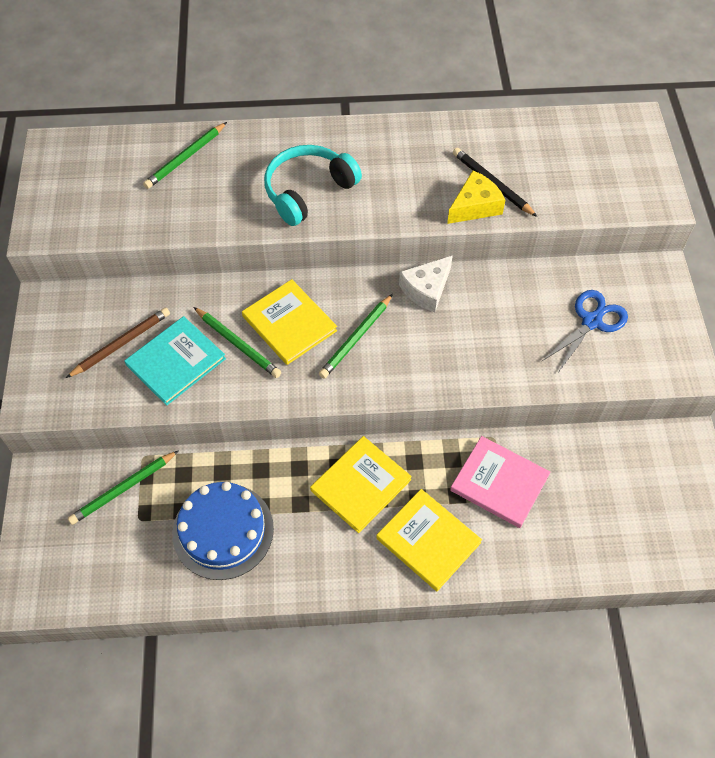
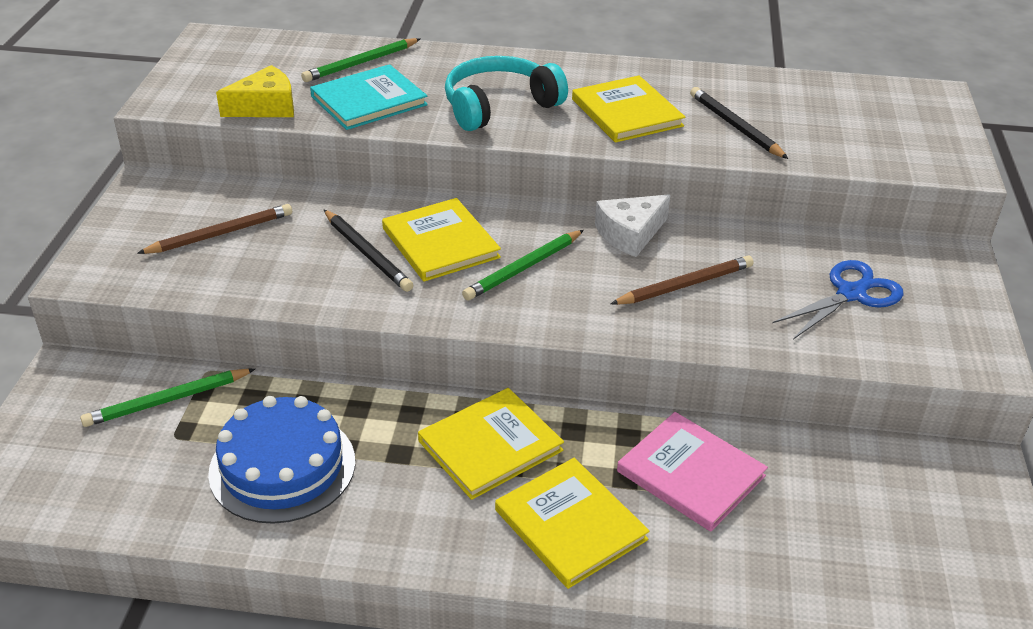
camera: 10 degrees right, 20 degrees down
(176, 362) = (281, 259): turquoise book -> turquoise book (369, 100)
(238, 344) = (367, 253): green pencil -> black pencil
(407, 182) = (626, 113): none -> yellow book
(475, 206) = (708, 143): yellow cheese -> yellow cheese (265, 107)
(475, 334) = (685, 285): none -> brown pencil

